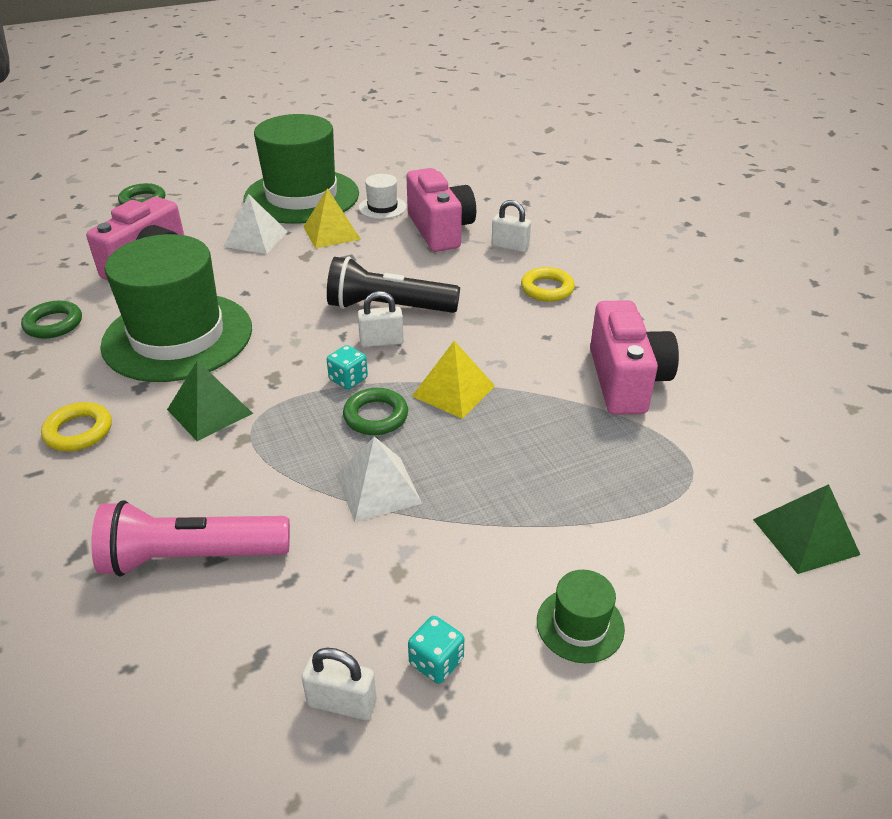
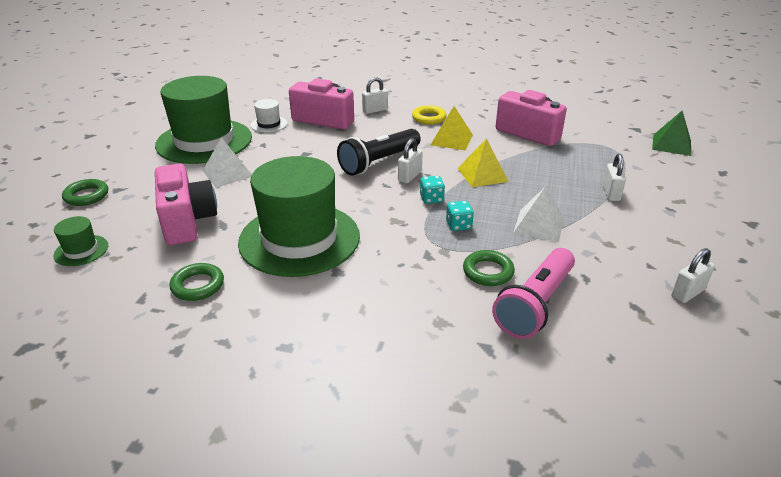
camera: 50 degrees left, 5 degrees down
(78, 431) = (355, 312): yellow ring -> none
(210, 411) = (401, 254): green pyramid -> none
(331, 233) = (268, 148): yellow pyramid -> yellow pyramid (451, 139)
(376, 416) = (476, 203): green ring -> green ring (488, 272)
(436, 662) = (679, 256): turquoise dice -> turquoise dice (458, 225)
(545, 524) = (611, 193): none -> white padlock
(580, 625) = (683, 212): green hat -> green hat (81, 250)

